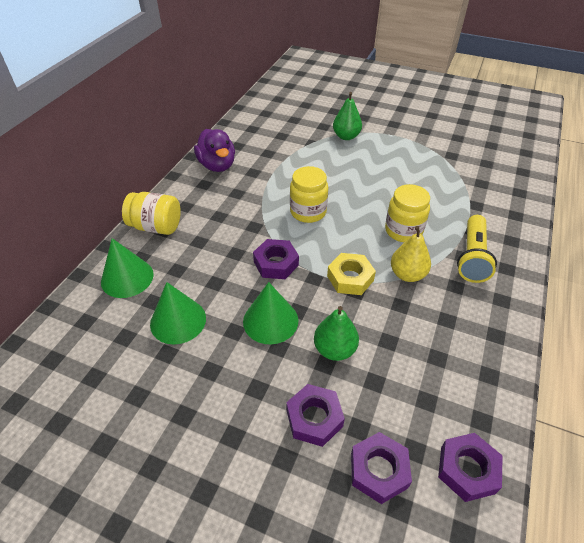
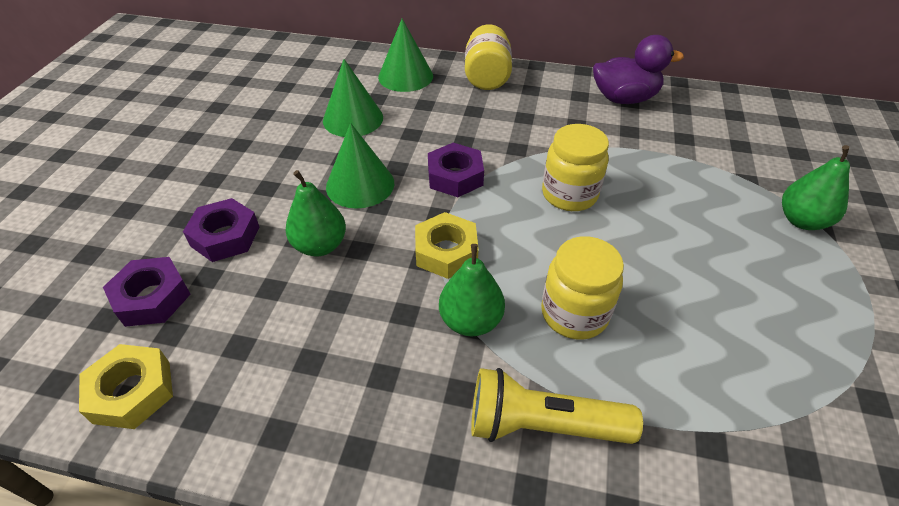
camera: 80 degrees right, 0 degrees up
(217, 165) = (624, 98): purple duck -> purple duck turned 150 degrees counterclockwise
(407, 274) = (471, 321): yellow pear -> green pear
(467, 470) = (132, 392): purple nut -> yellow nut

